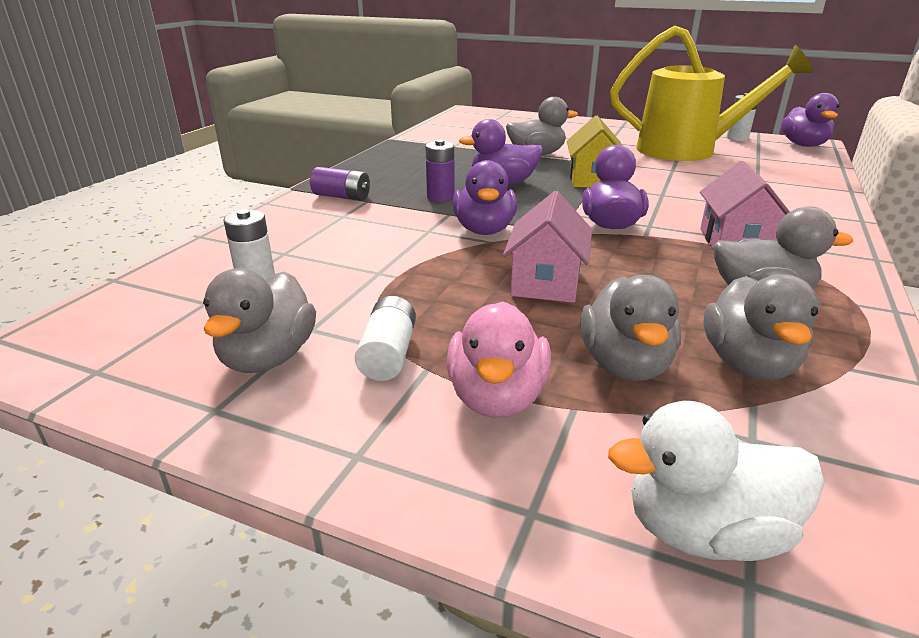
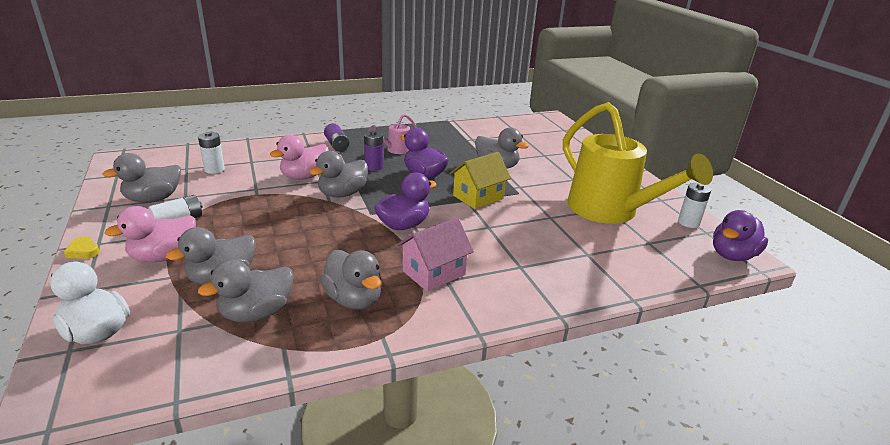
camera: 45 degrees right, 0 degrees up
(366, 481) = (83, 251): none -> yellow heart
(397, 236) = (304, 176): none -> pink duck
(416, 177) = (395, 150): none -> pink watering can
(484, 230) = (342, 194): purple duck -> grey duck
(546, 282) = (293, 231): pink house -> none

